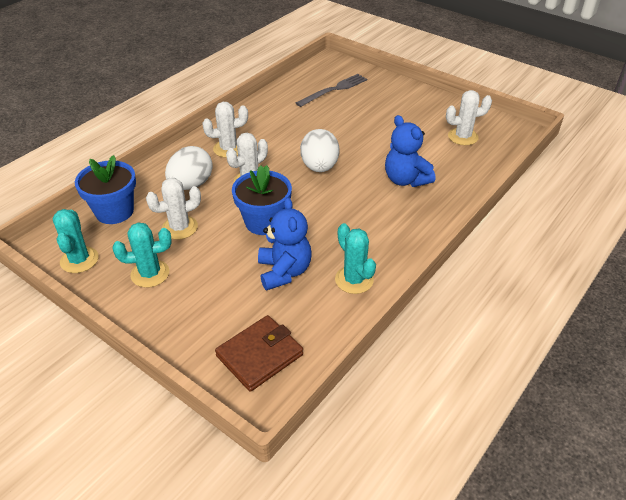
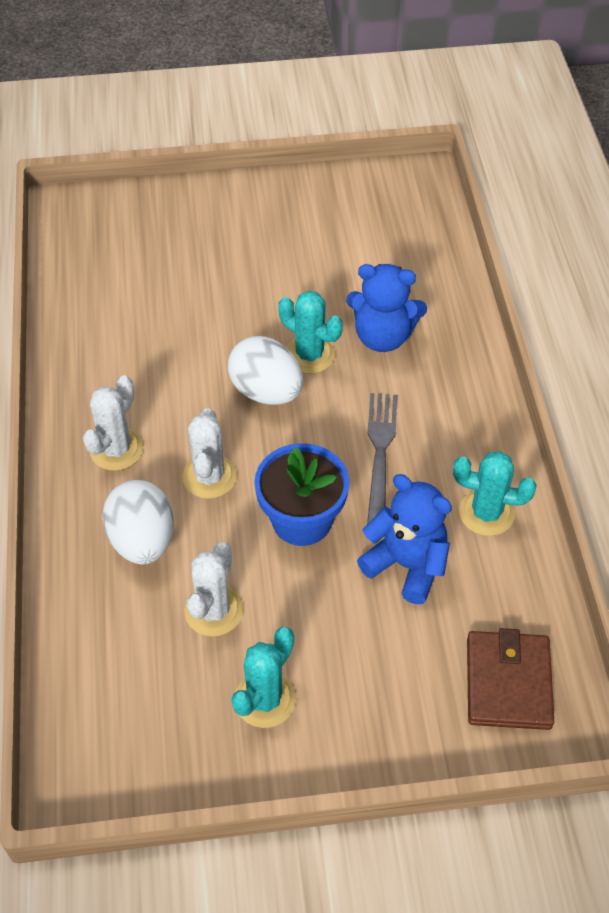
camera: 45 degrees left, 10 degrees up
(79, 260) = (152, 761): turquoise cactus -> turquoise cactus (309, 355)
(114, 211) = (97, 660): blue flower pot -> none
(334, 90) = (132, 255): grey fork -> grey fork (380, 455)
(463, 137) = (372, 227): white cactus -> none

